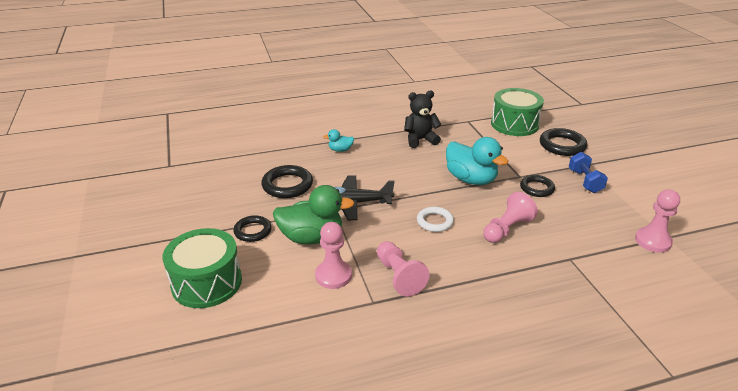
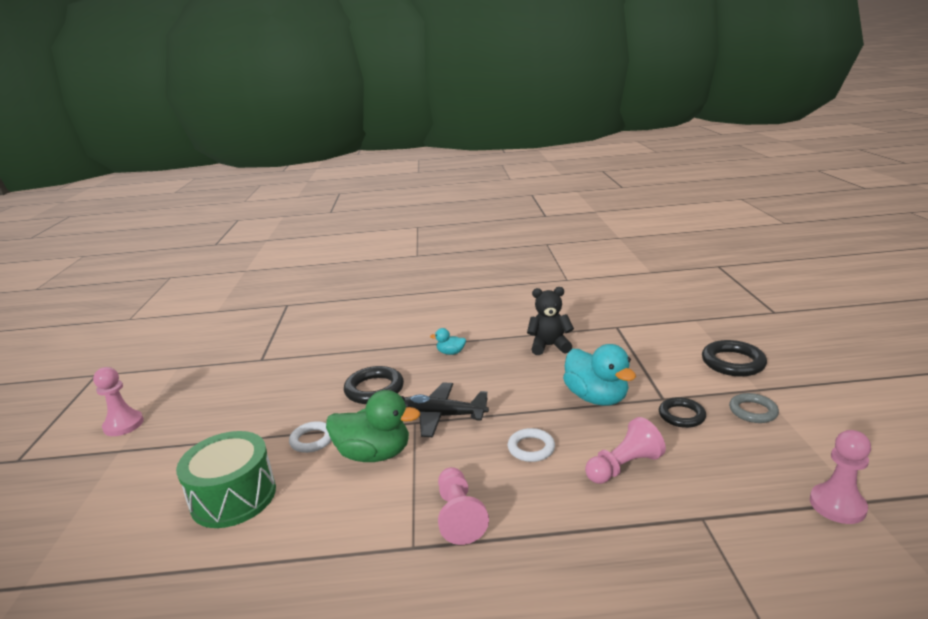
camera: 15 degrees right, 10 degrees down
(253, 231) = (312, 440): black ring -> white ring
(333, 276) = (379, 505): pink pawn -> pink pawn (123, 425)
(514, 124) = (675, 333): green drum -> none
(585, 181) = (753, 411): blue dumbbell -> grey ring

